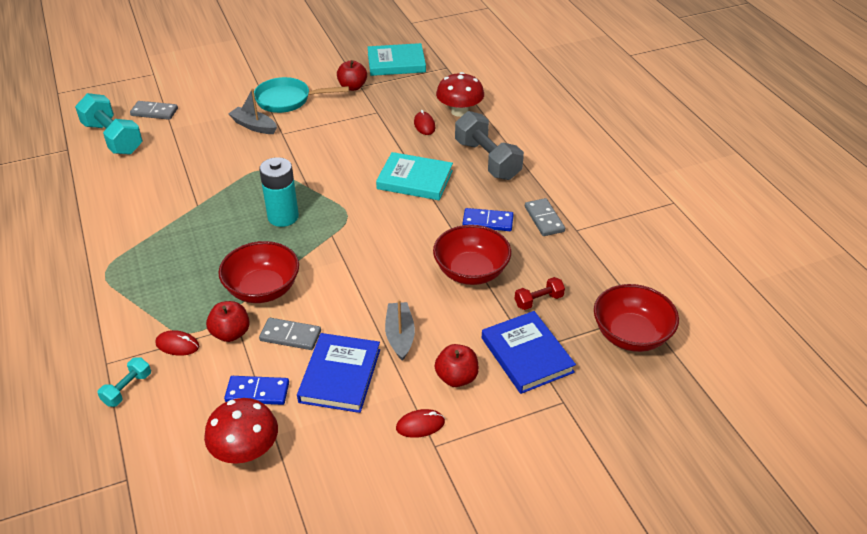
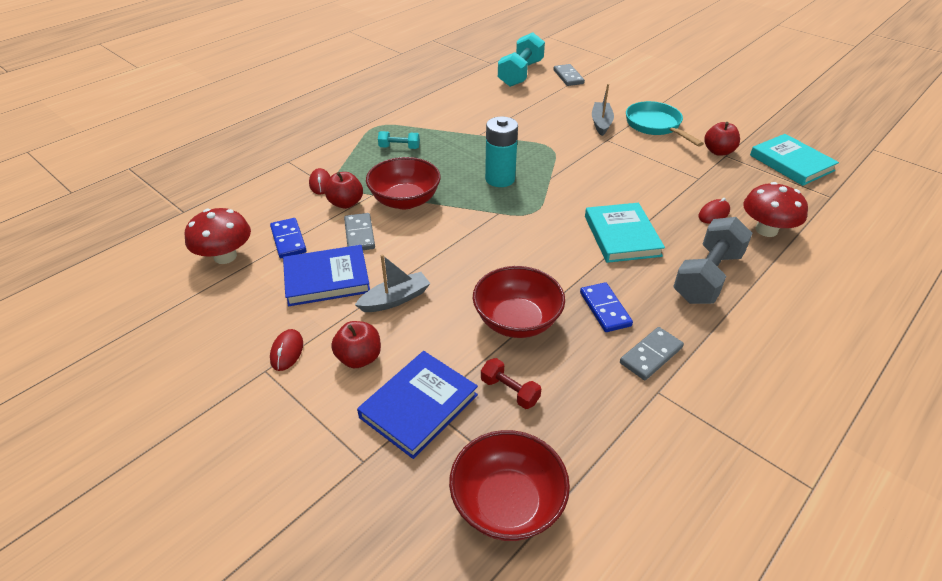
camera: 65 degrees right, 0 degrees up
(127, 389) = (267, 179): turquoise dumbbell -> turquoise dumbbell (399, 147)
(420, 425) = (287, 351): red mouse -> red mouse turned 45 degrees clockwise

